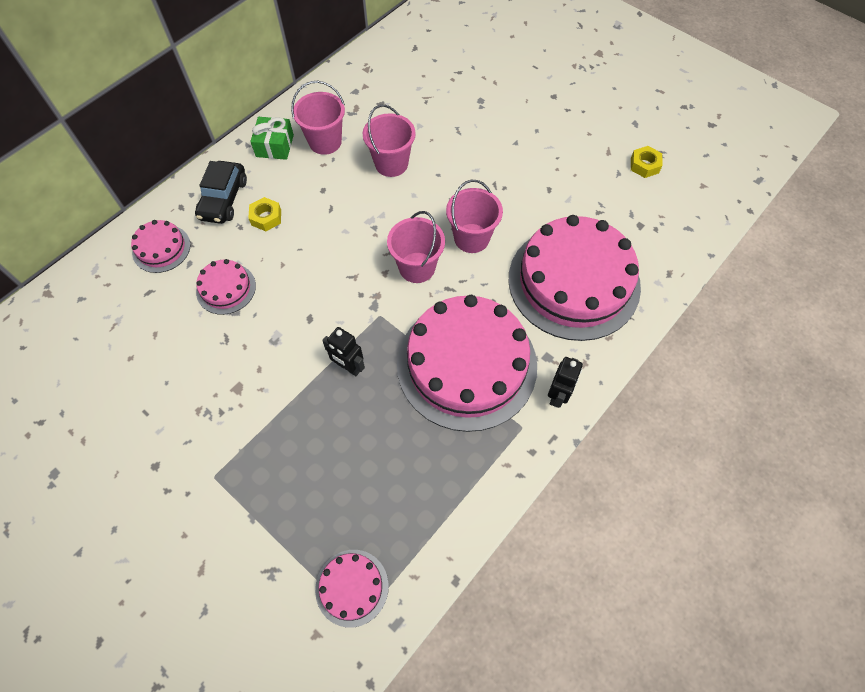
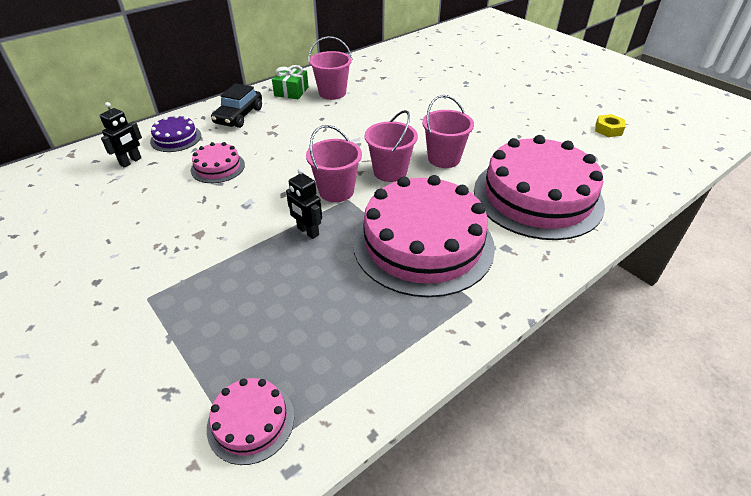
camera: 10 degrees right, 20 degrees down
(161, 248) = (176, 138): pink cake -> purple cake
(266, 217) = (269, 129): yellow nut -> none
(391, 164) = (383, 109): pink bucket -> pink bucket (336, 191)
(558, 395) = (514, 279): black robot -> black robot (131, 162)

